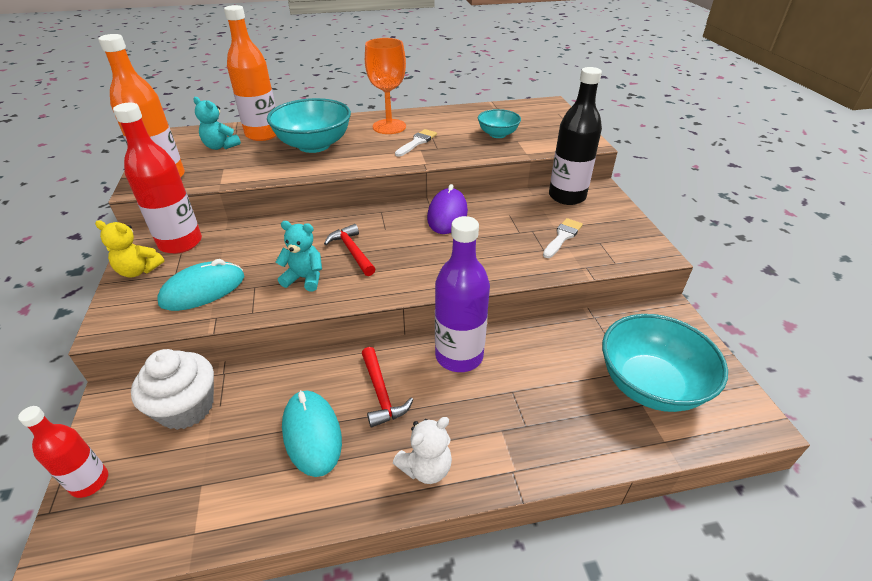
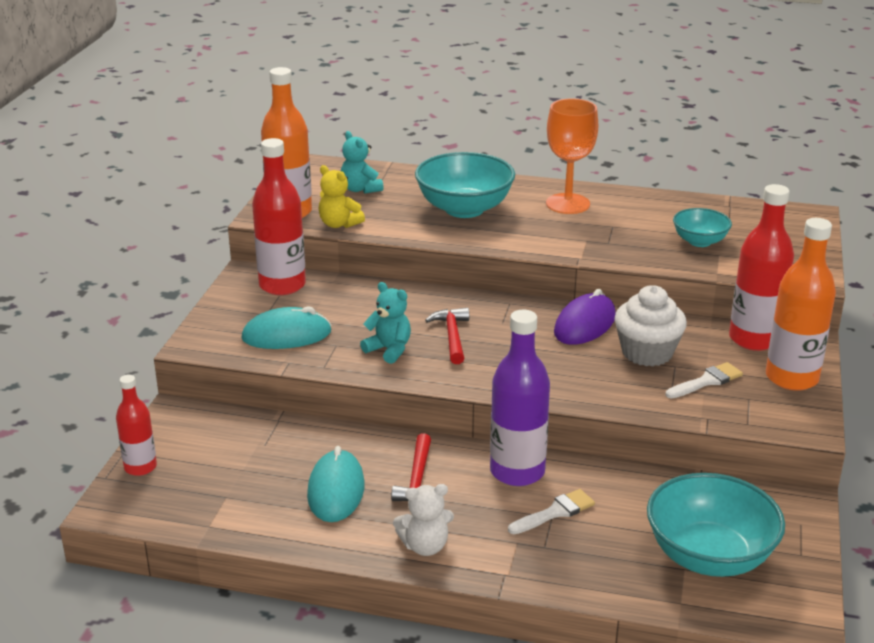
camera: 25 degrees right, 10 degrees down
(139, 270) = (234, 302): yellow teddy bear -> yellow teddy bear (339, 224)
(186, 407) = (235, 437): white cupcake -> white cupcake (647, 353)
(263, 134) = (413, 184): orange bottle -> orange bottle (791, 378)
(417, 142) = (588, 230): white brush -> white brush (555, 512)
(567, 196) = (754, 339): black bottle -> red bottle

